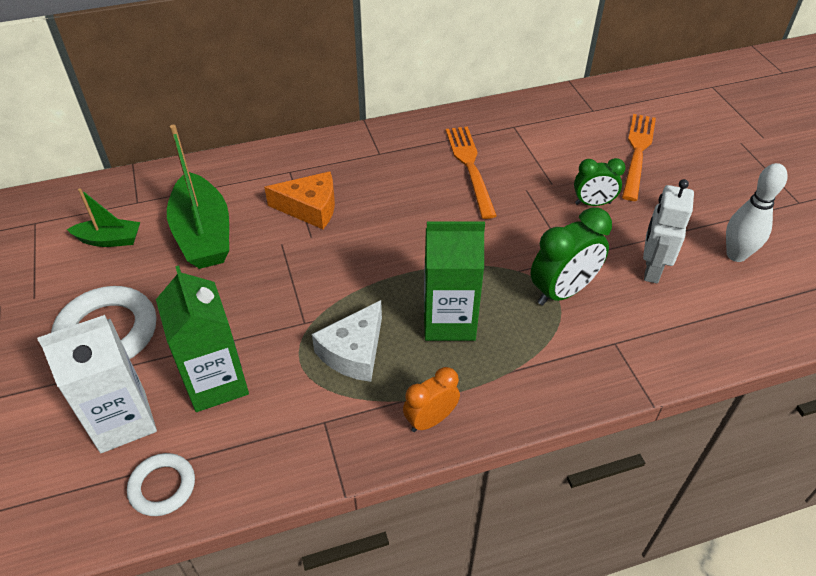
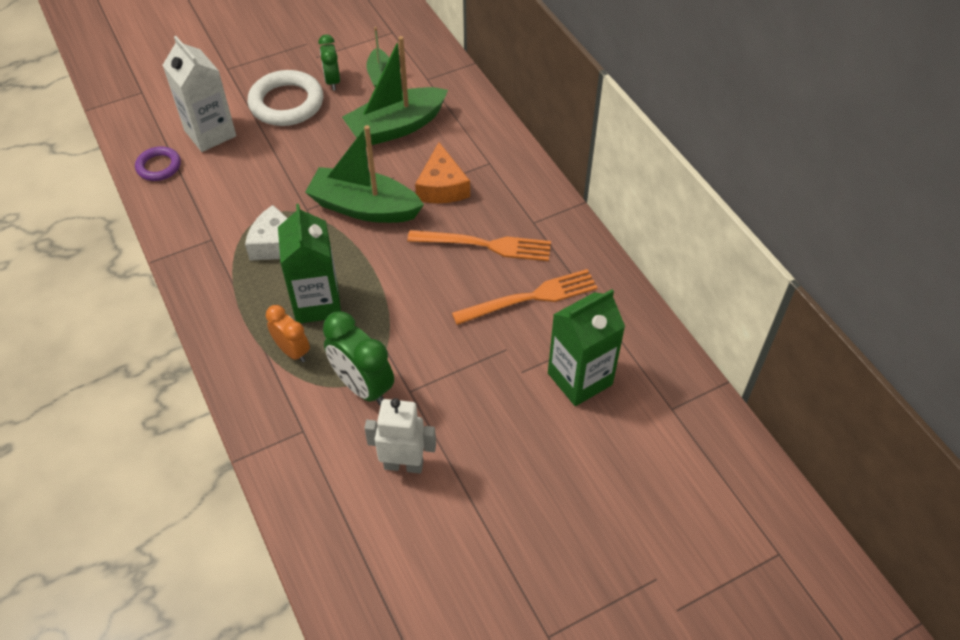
camera: 80 degrees right, 5 degrees up
(162, 487) = (159, 166): white ring -> purple ring
(216, 382) = (244, 172): green carton -> green carton (580, 379)
(319, 271) = (364, 207): none -> green boat
(430, 420) = (214, 302): orange clock -> orange clock (292, 351)
(593, 203) = (496, 410): green clock -> green clock (332, 81)
(637, 152) = (599, 456): orange fork -> orange fork (485, 245)
(736, 255) = (439, 551): white bowling pin -> none

